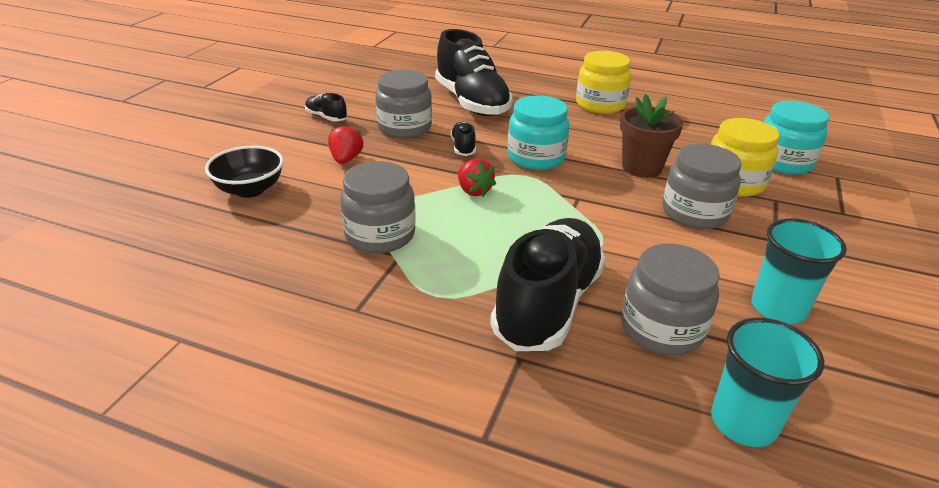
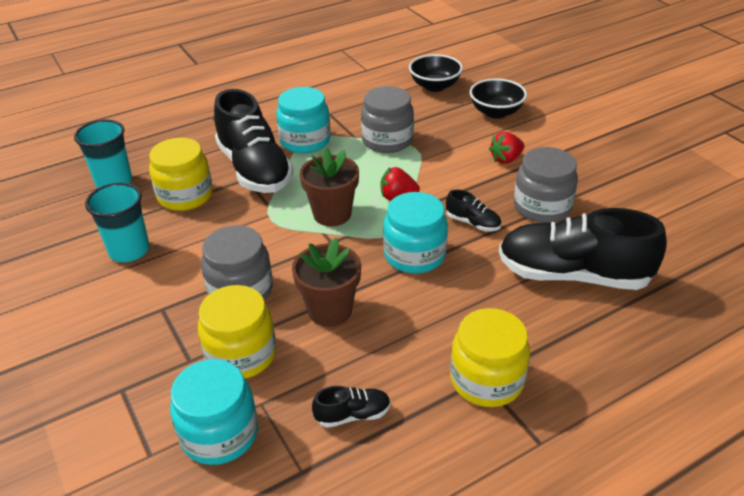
camera: 130 degrees right, 5 degrees up
(205, 252) = (434, 86): none -> black bowl
(326, 117) = (600, 173): black shoe -> black shoe (352, 415)
(346, 159) = (506, 159): red strawberry -> red strawberry turned 105 degrees clockwise
(445, 295) = (305, 141): none -> turquoise jar
(545, 214) = (332, 214): none -> brown flower pot
(662, 328) = (185, 196): grey jar -> yellow jar

